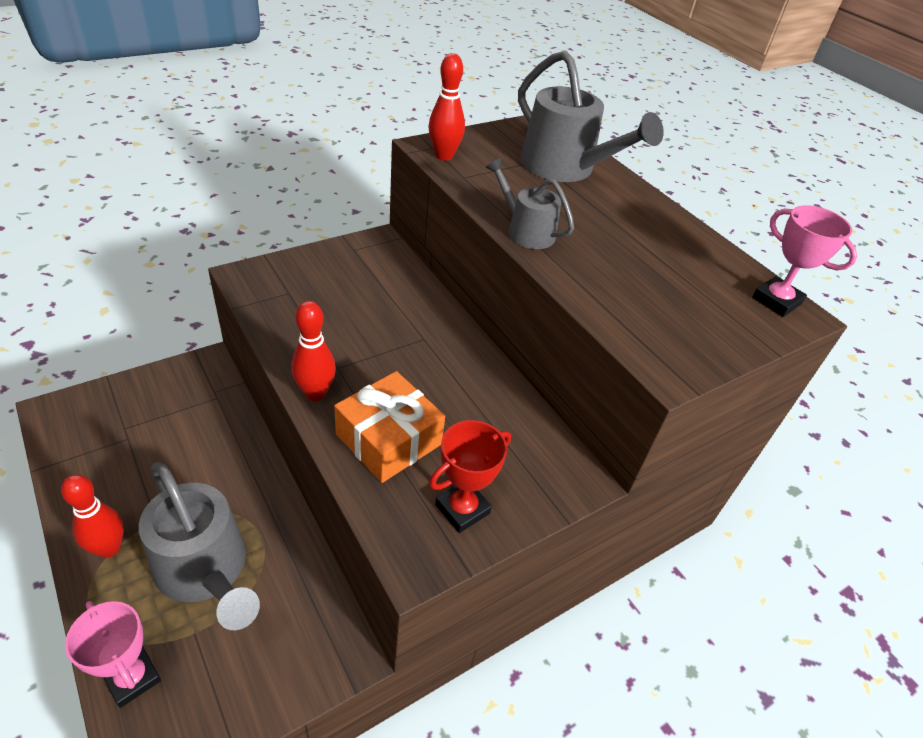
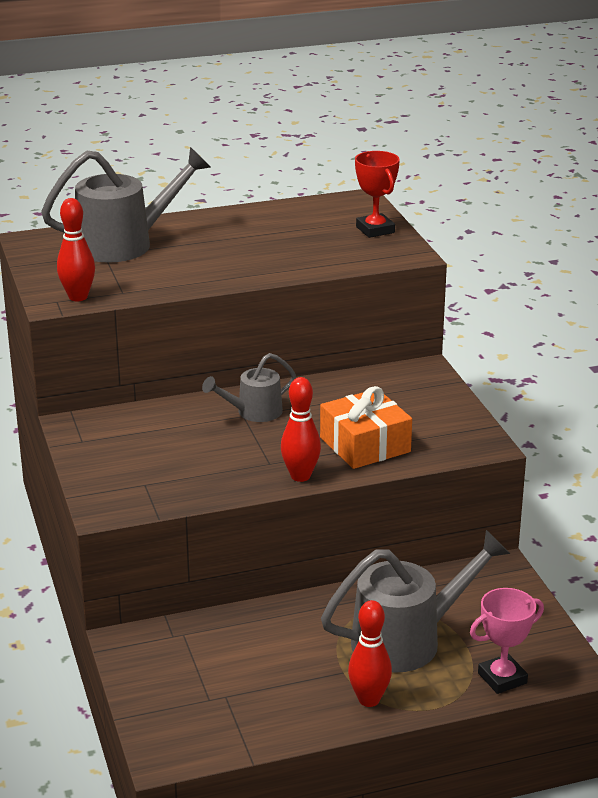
camera: 70 degrees left, 15 degrees down
(462, 509) = (442, 420): red trophy -> red trophy (375, 230)
(525, 231) = (224, 277): grey watering can -> grey watering can (253, 412)
(776, 301) = (344, 202): pink trophy -> none

